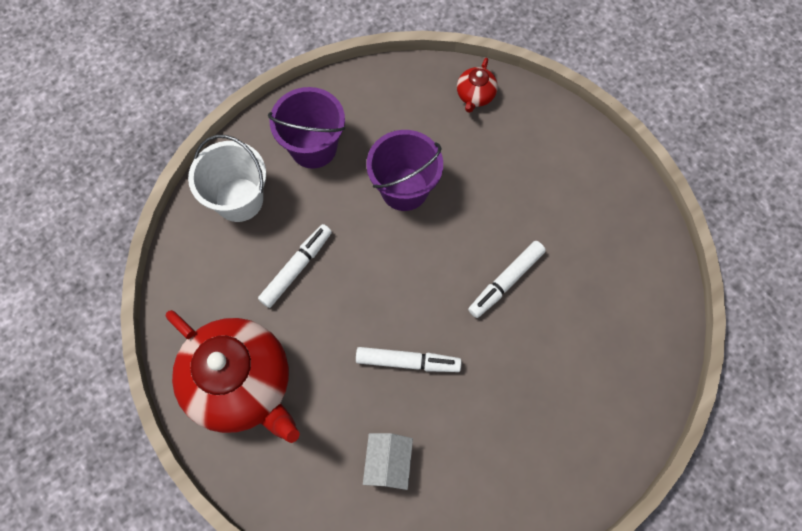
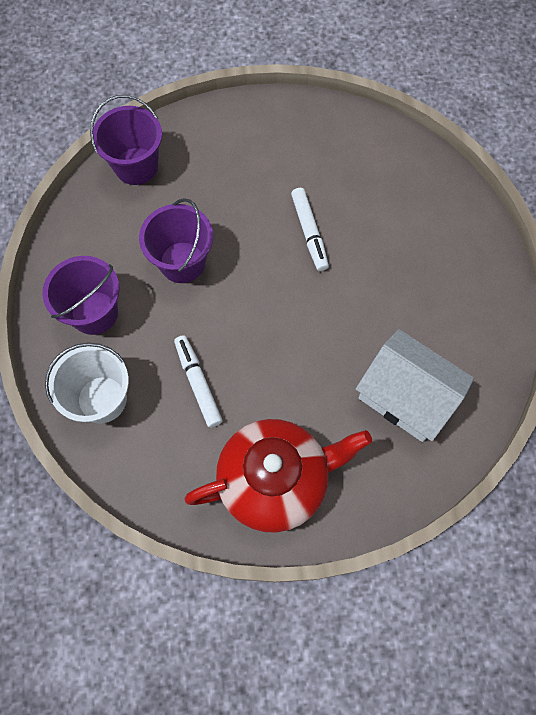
camera: 60 degrees left, 0 degrees up
(388, 463) = (405, 397): white house -> white house, size x1.92
(408, 362) = (332, 338): white marker -> none
(475, 96) = (136, 166): red teapot -> purple bucket

